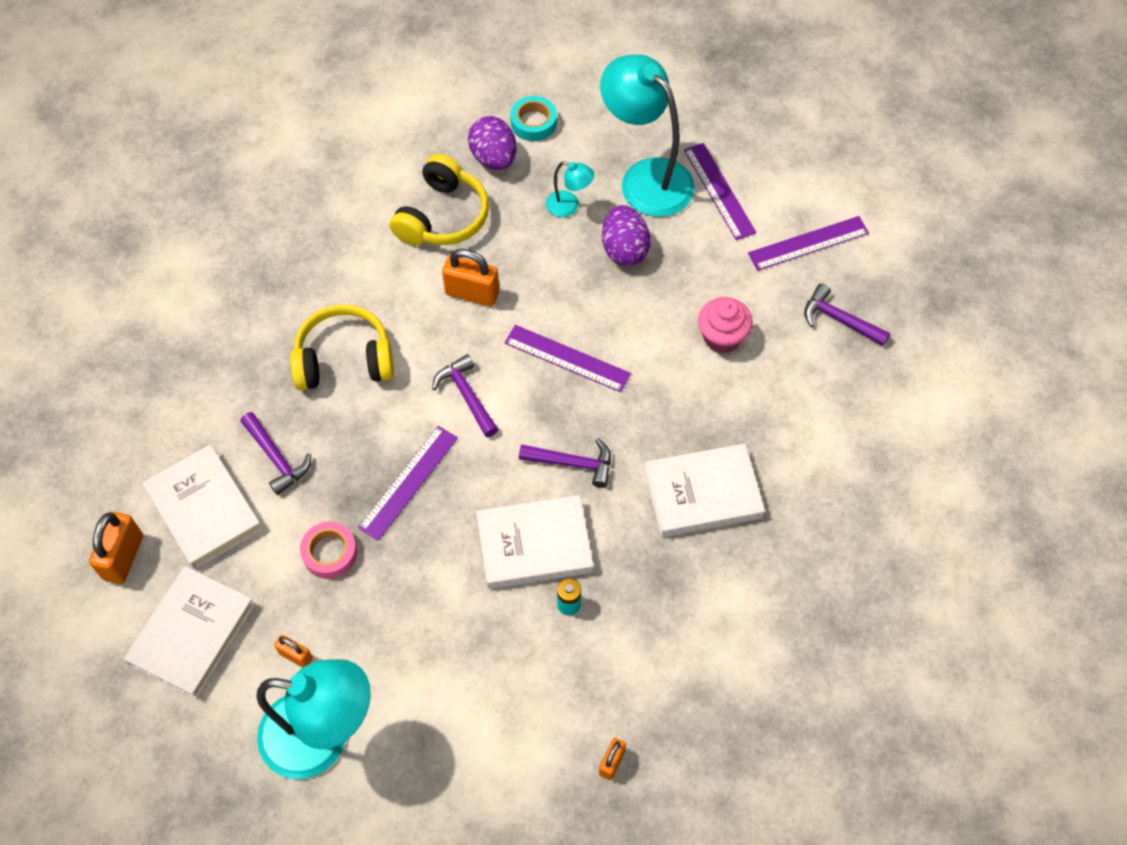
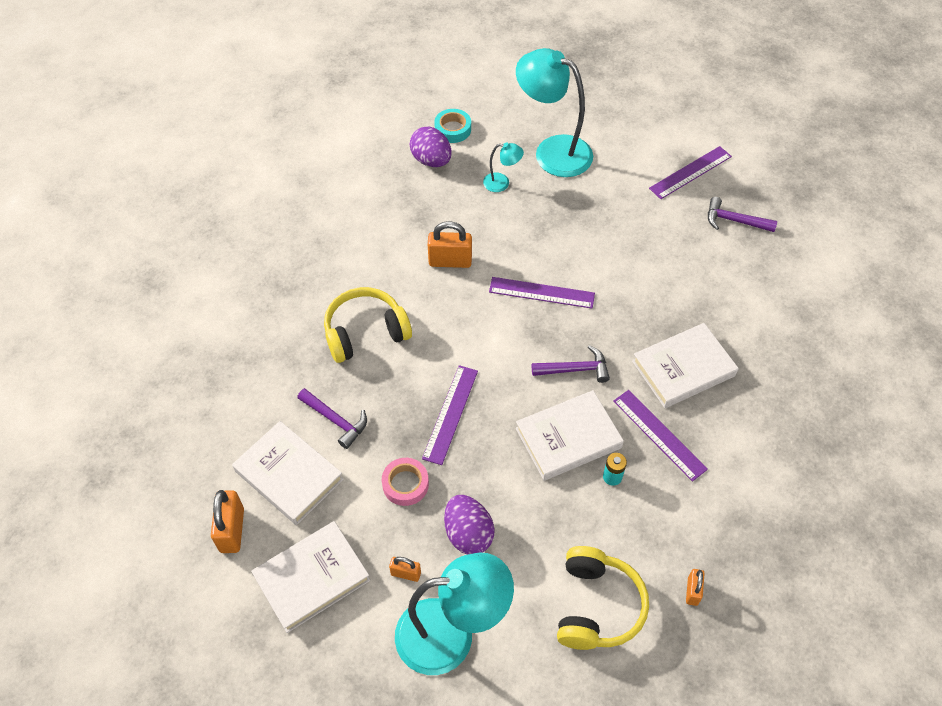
camera: 15 degrees left, 5 degrees down
(192, 634) = (312, 578): white book -> white book turned 45 degrees clockwise
(442, 216) = (406, 210): yellow headphones -> yellow headphones (596, 606)
(467, 395) = (473, 337): purple hammer -> none
(624, 249) = (555, 205): purple egg -> purple egg (468, 534)
(719, 191) = (610, 149): purple ruler -> purple ruler (659, 434)
(722, 337) = (653, 252): pink cupcake -> none

